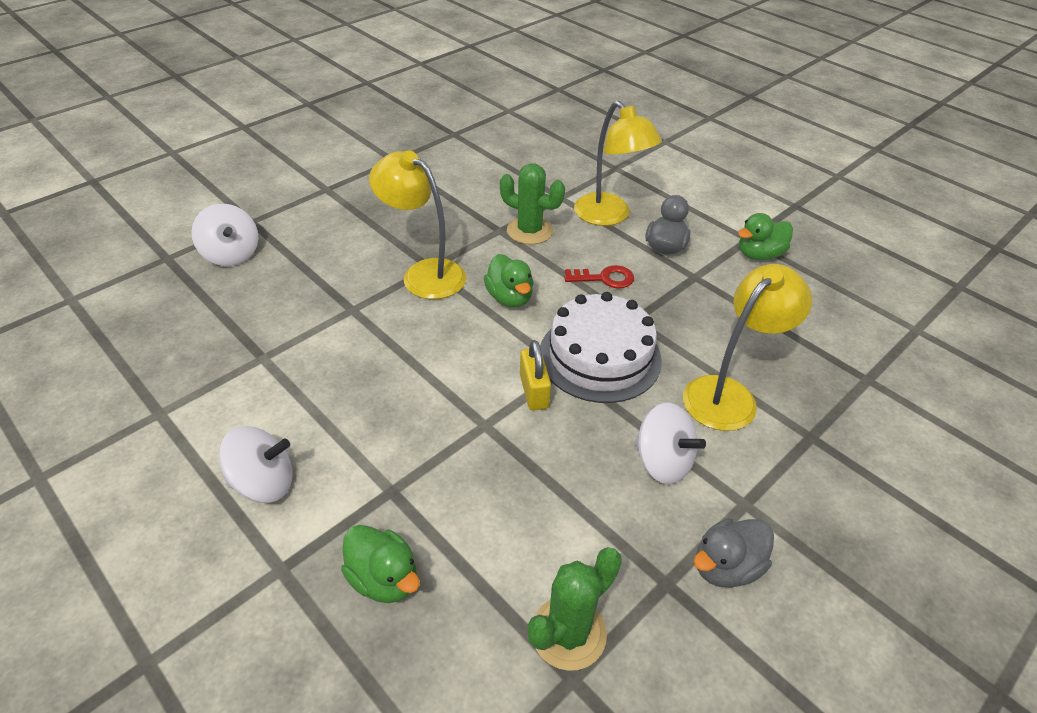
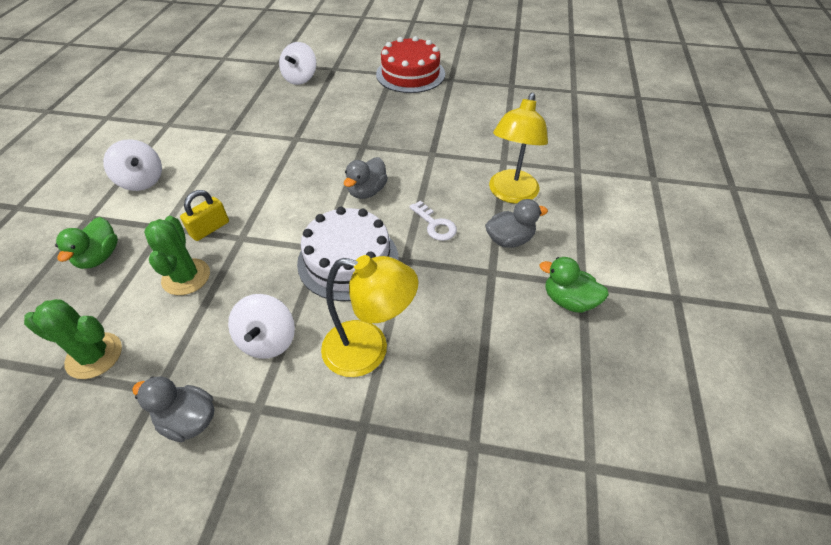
camera: 55 degrees right, 5 degrees up
(346, 177) = (410, 74): none -> red cake
(424, 273) = (354, 146): yellow lamp -> none
(509, 298) = (367, 191): green duck -> grey duck
(529, 231) = (447, 166): green cactus -> green cactus (186, 277)
(534, 391) = (287, 245): yellow padlock -> yellow padlock (210, 228)
(605, 278) = (435, 225): red key -> white key

